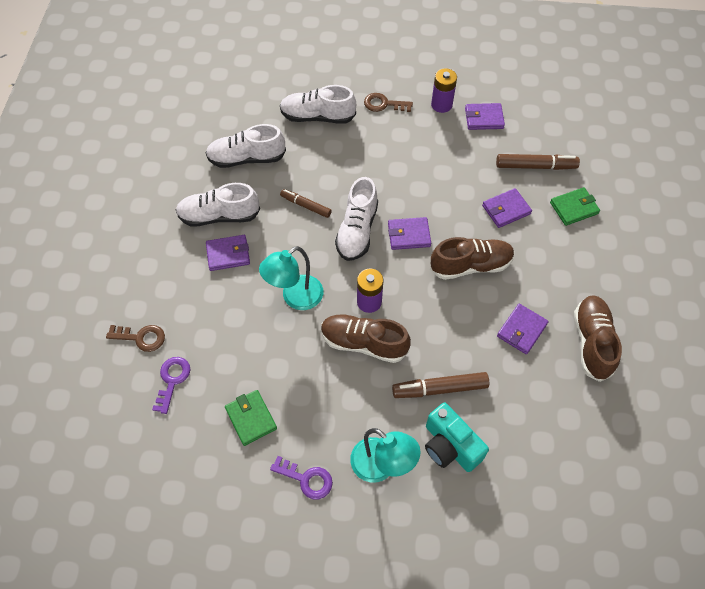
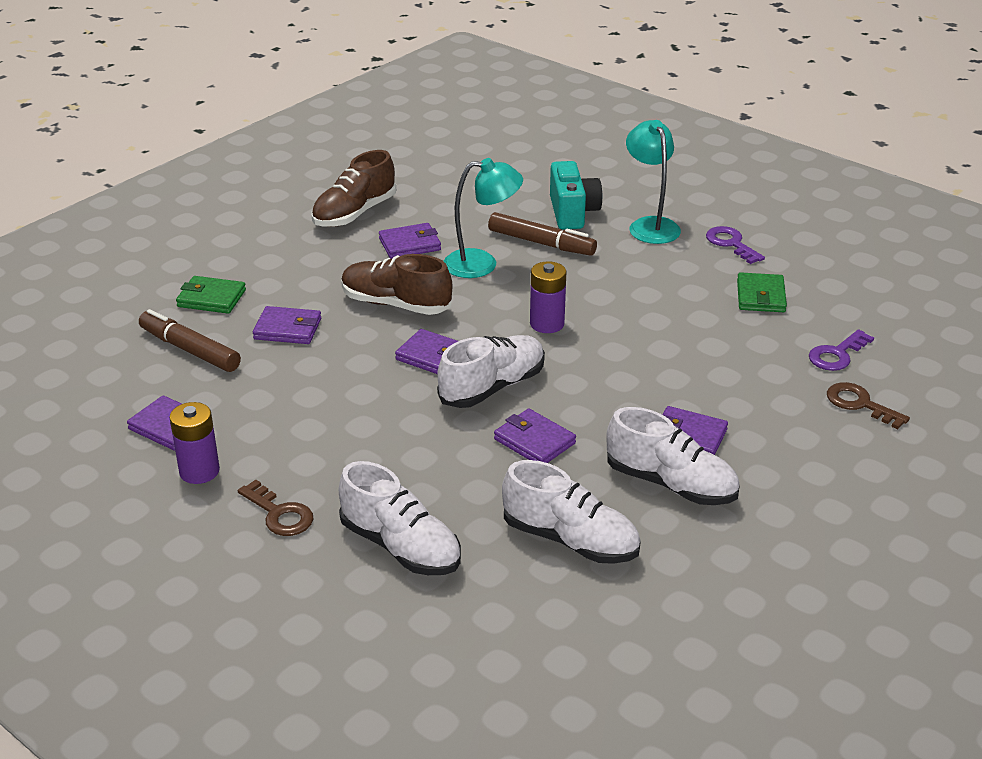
camera: 145 degrees left, 25 degrees down
(295, 298) = (632, 361): turquoise lamp -> turquoise lamp (482, 264)
(306, 206) = (534, 441): brown marker -> purple wallet
(364, 343) = (587, 298): brown shoe -> none

